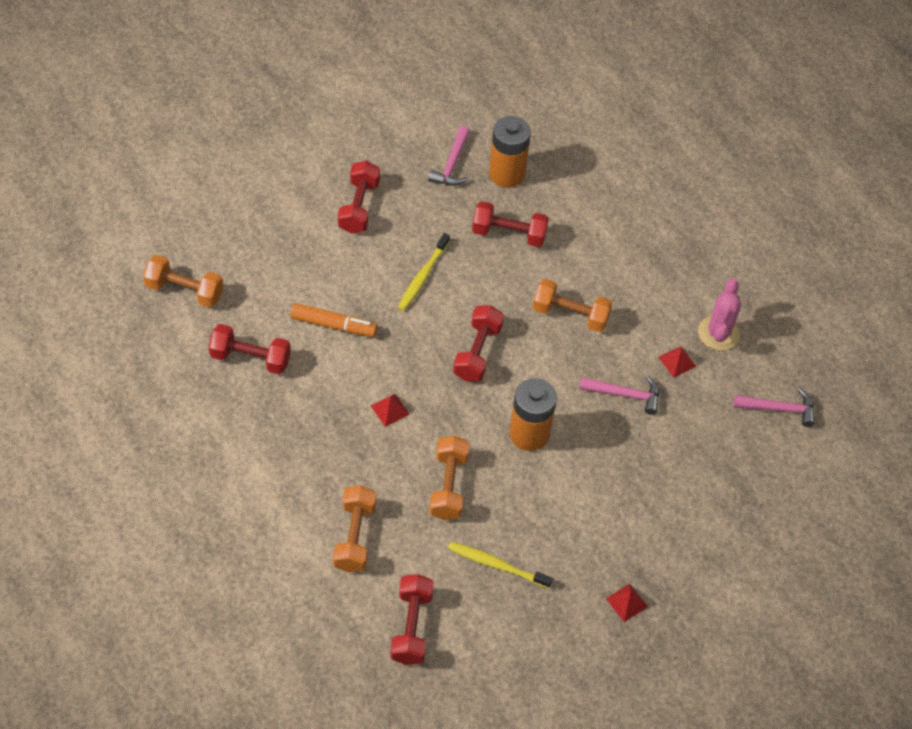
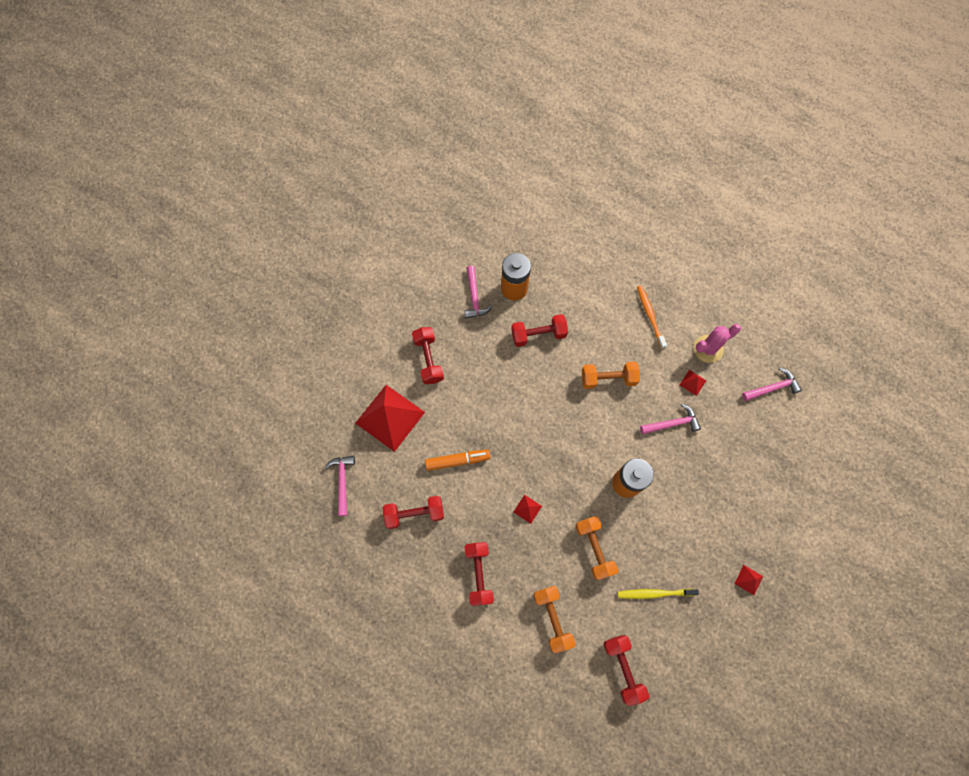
camera: 20 degrees left, 15 degrees up
(184, 290) = (342, 481): orange dumbbell -> pink hammer
(278, 248) = (390, 417): none -> red pyramid
(422, 277) = (498, 395): yellow toothbrush -> none
(477, 352) = (562, 436): red dumbbell -> red dumbbell (479, 574)
(663, 268) = (650, 315): none -> orange toothbrush
(718, 333) = (708, 349): pink cactus -> pink cactus turned 75 degrees clockwise

